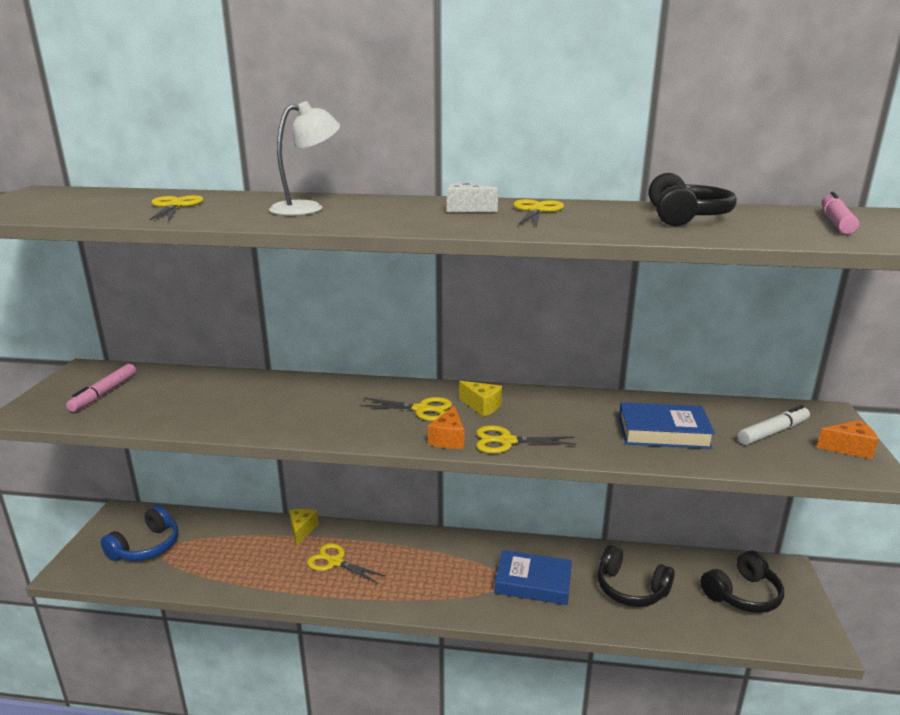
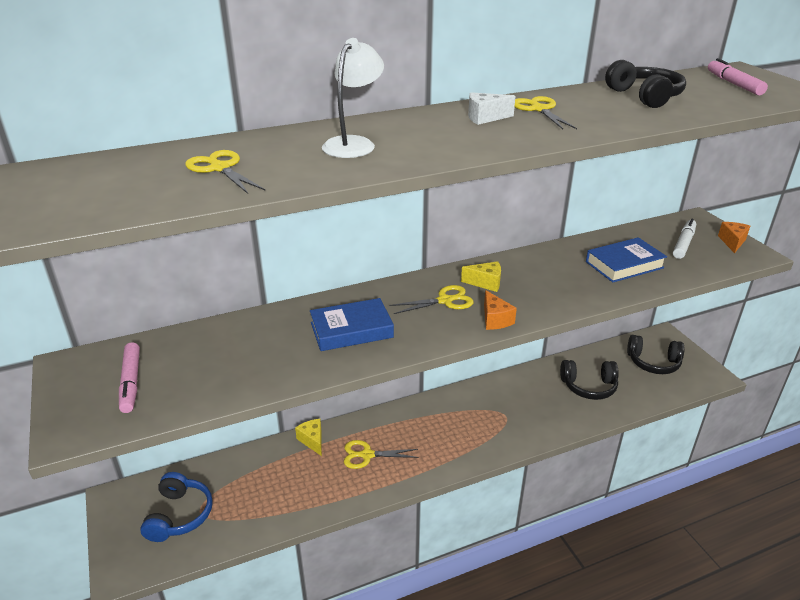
camera: 30 degrees left, 10 degrees up
(506, 441) = (536, 307): yellow scissors -> none
(533, 582) = (525, 409): blue book -> blue book (351, 330)
(742, 594) = (653, 362): black headphones -> black headphones turned 75 degrees clockwise
(849, 448) = (732, 242): orange cheese -> orange cheese turned 45 degrees counterclockwise

